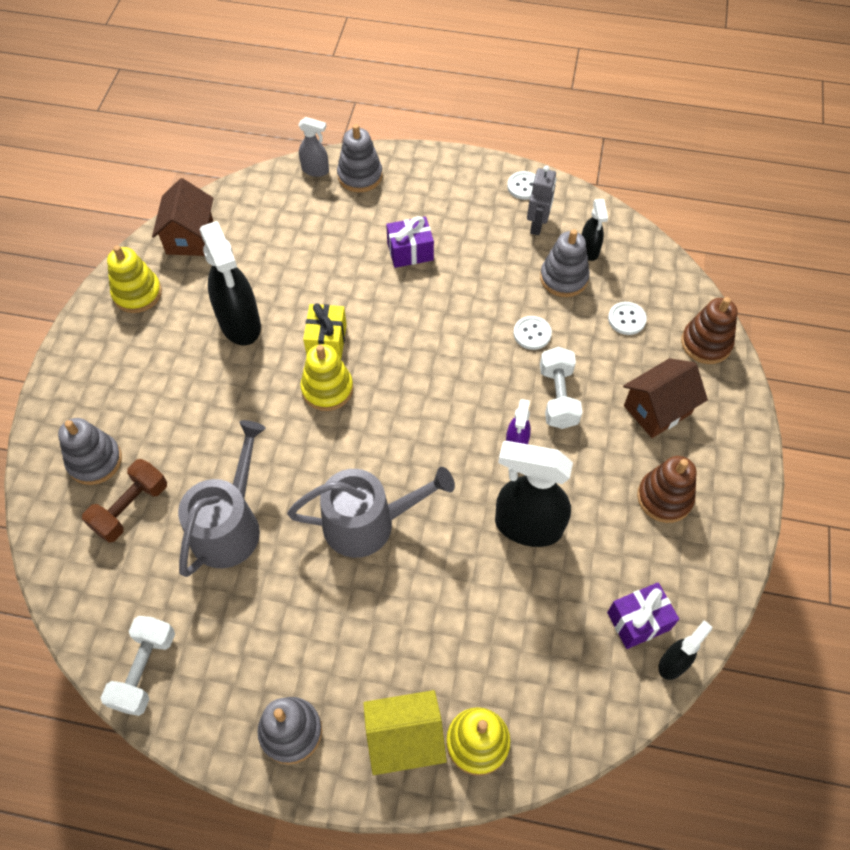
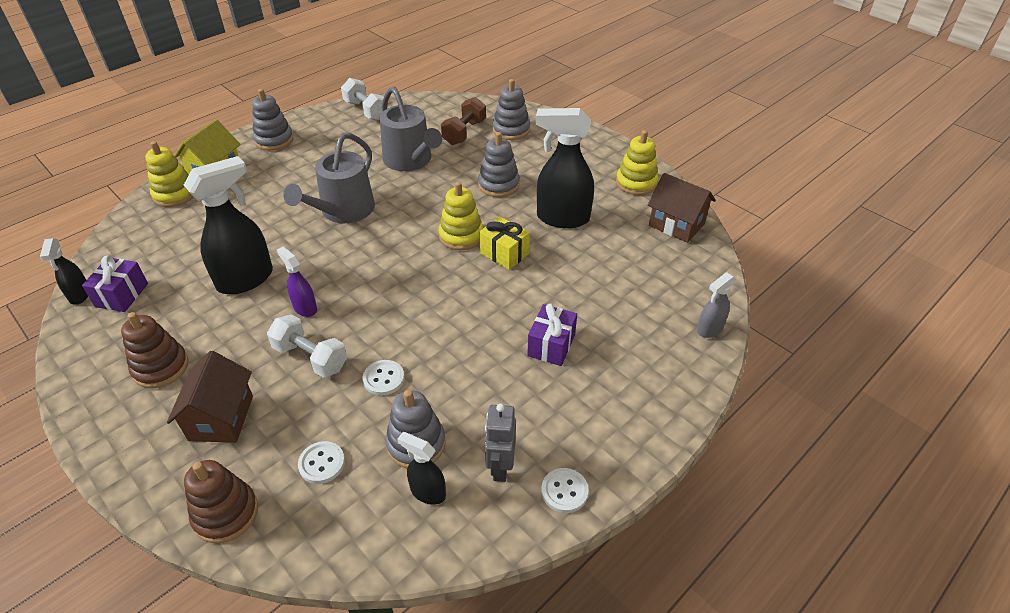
camera: 125 degrees right, 15 degrees down
(131, 508) = (464, 132): brown dumbbell -> brown dumbbell turned 45 degrees clockwise
(360, 176) = (679, 357): grey stacking toy -> grey stacking toy (498, 185)
(537, 225) = (500, 467): grey robot -> grey robot turned 45 degrees clockwise

